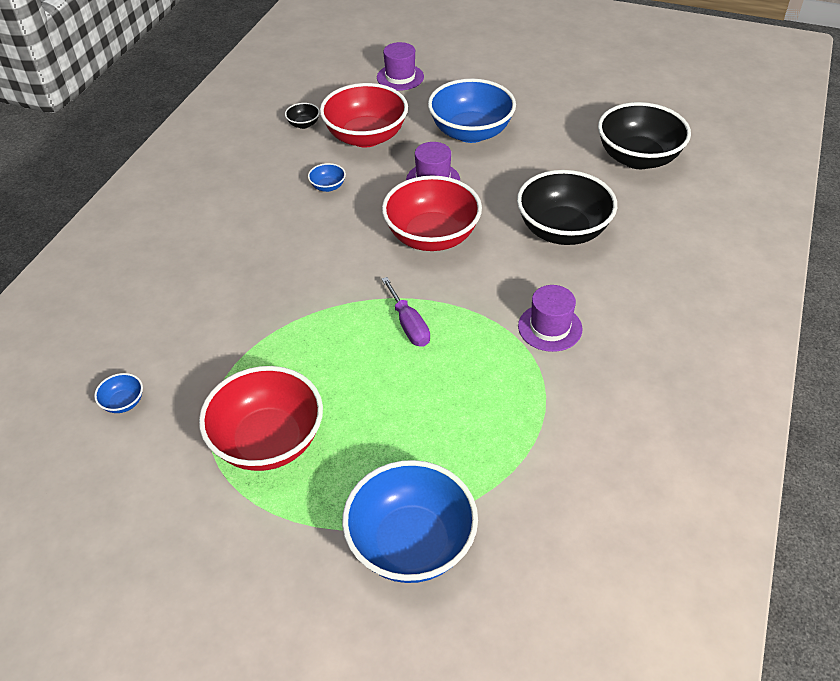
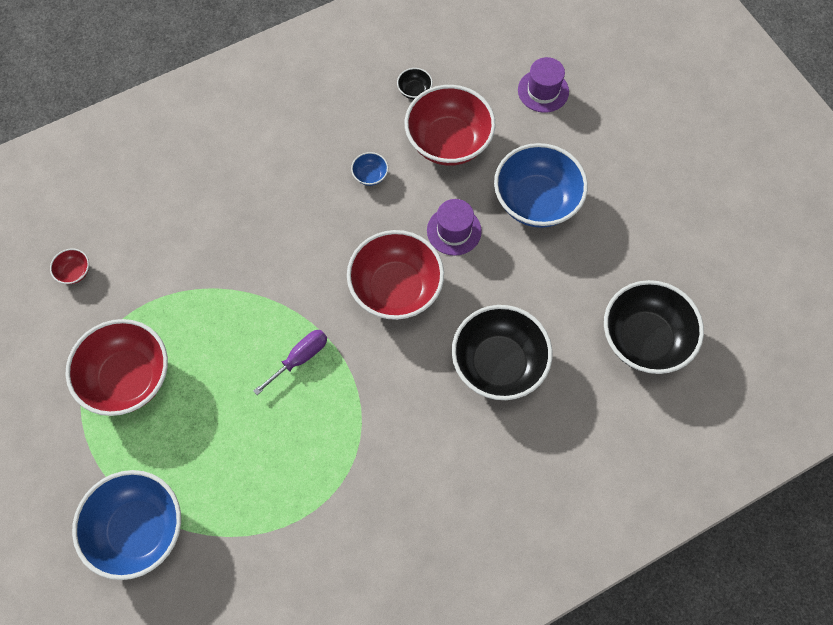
camera: 40 degrees right, 20 degrees up
(123, 403) = (74, 272): blue bowl -> red bowl
(409, 325) = (300, 358): purple screwdriver -> purple screwdriver turned 150 degrees counterclockwise
(550, 327) = (392, 444): purple hat -> none

